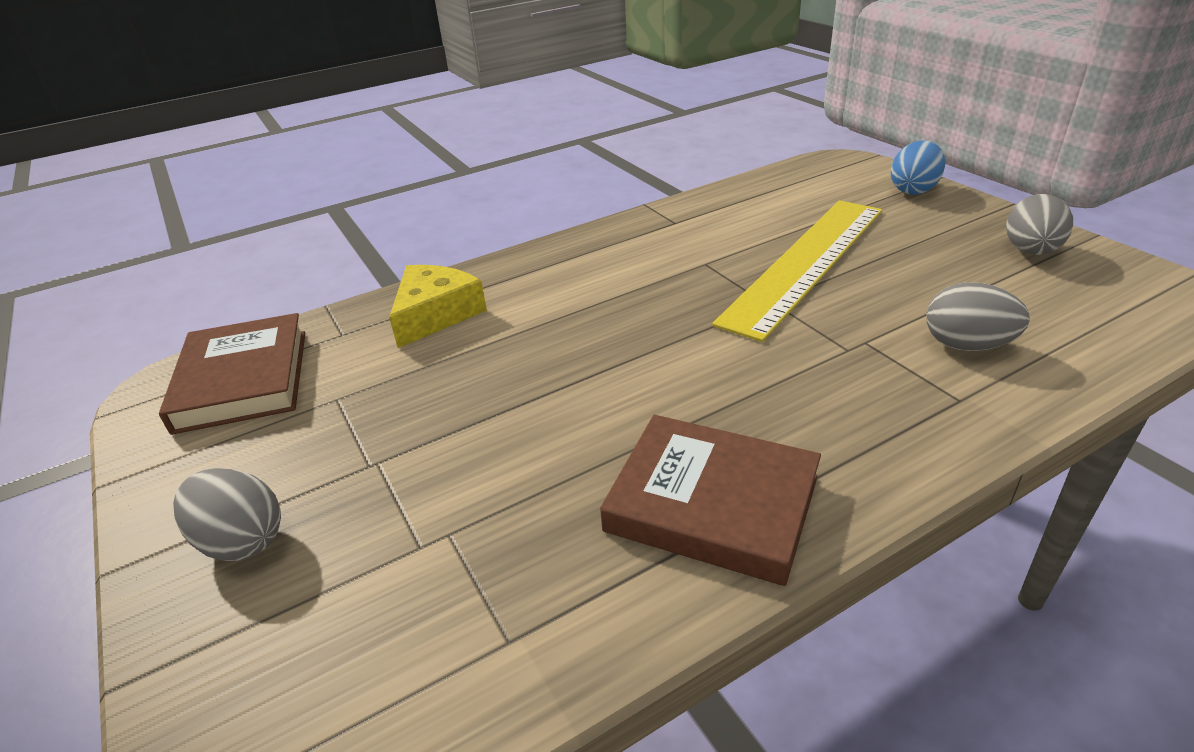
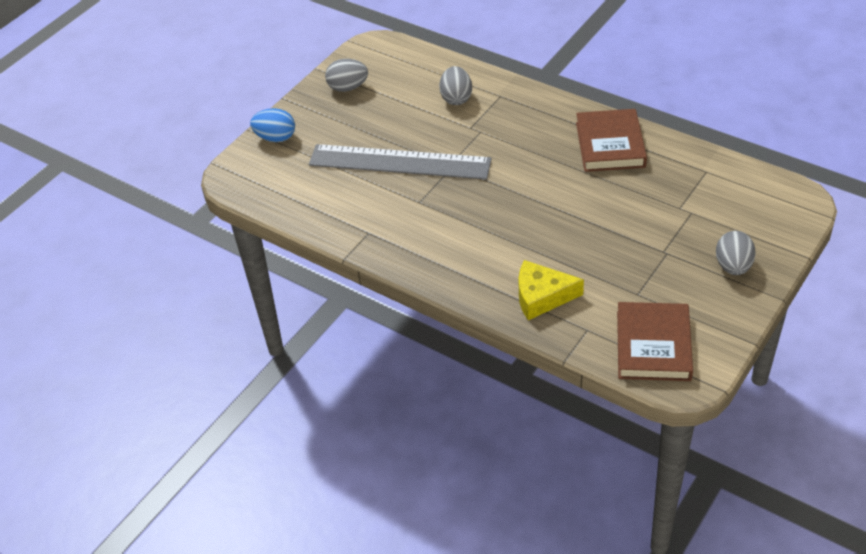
camera: 115 degrees left, 10 degrees up
(243, 379) = (653, 346): brown book -> brown book turned 45 degrees counterclockwise
(805, 263) = (399, 162): yellow ruler -> grey ruler

